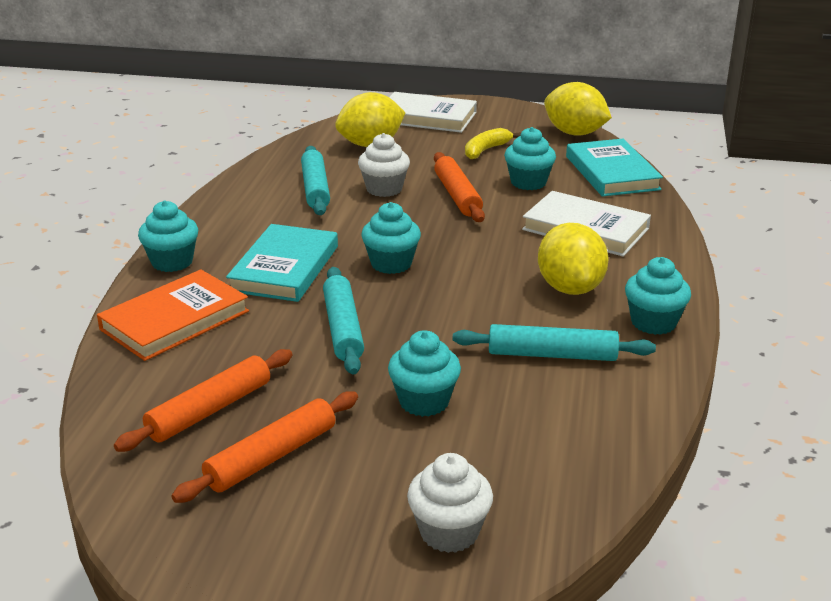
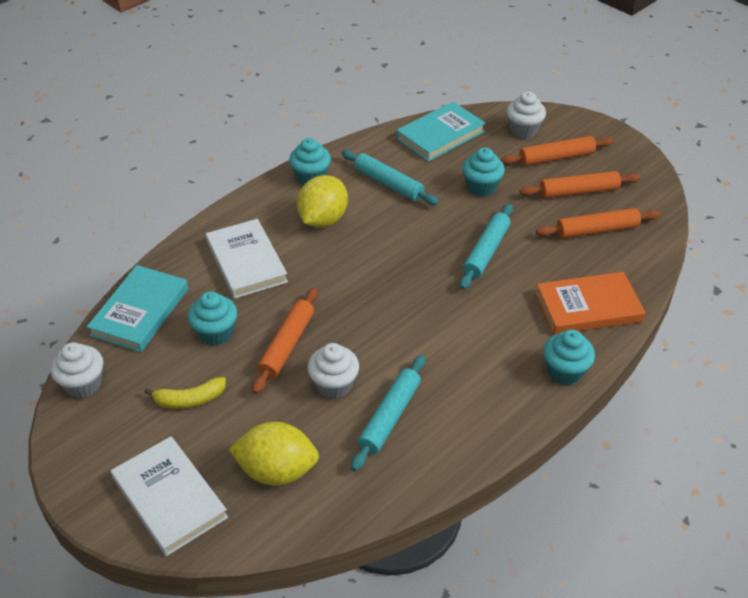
camera: 145 degrees left, 15 degrees up
(284, 268) = (485, 323): turquoise book -> turquoise book (440, 135)
(349, 502) = (556, 157): none -> orange rolling pin
(391, 264) = (409, 292): turquoise cupcake -> none
(574, 133) = (83, 384): yellow lemon -> white cupcake

